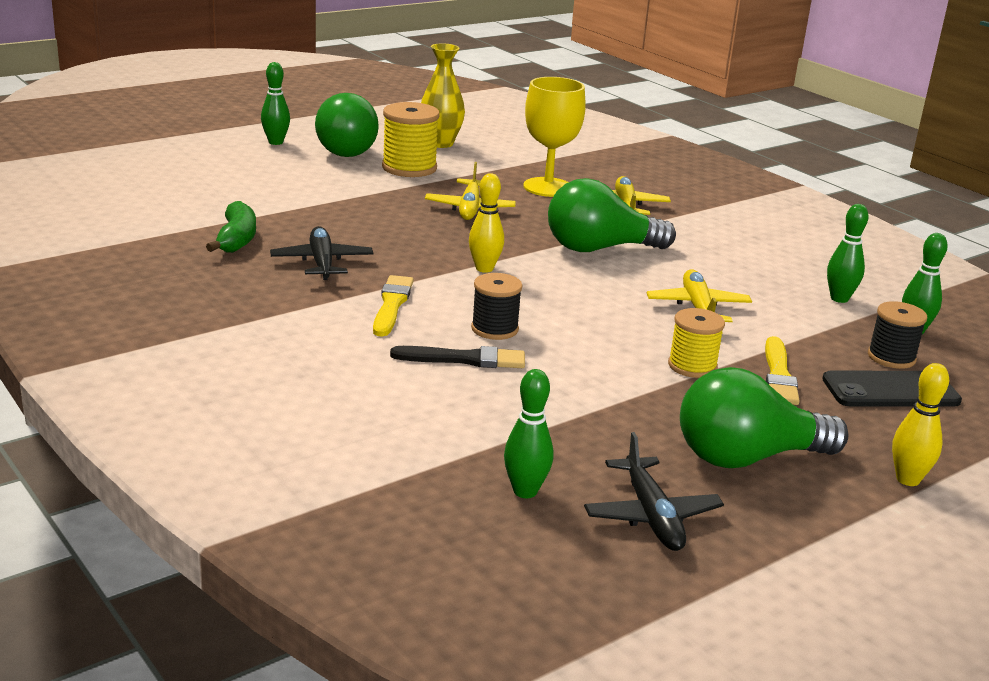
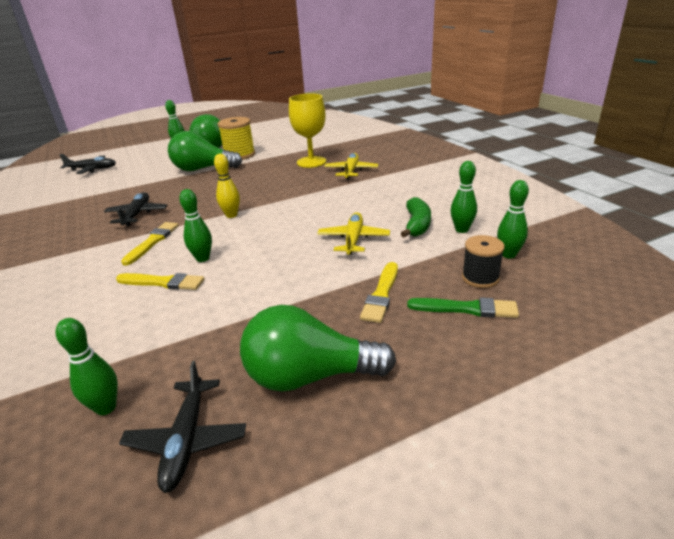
camera: 15 degrees right, 5 degrees up
(147, 180) = (92, 169): none -> black plane
(237, 239) = (103, 201): green banana -> green banana (417, 225)
(440, 143) = (269, 141): yellow vase -> none
(463, 359) = (162, 282): black brush -> yellow brush
(470, 208) = (254, 177): yellow plane -> none
(494, 329) = (203, 258): black spool -> green bowling pin
(600, 249) = (315, 199): green light bulb -> green light bulb (203, 169)
(692, 366) = (319, 287): yellow spool -> none
(890, 390) = (466, 309): black phone -> green brush
(907, 479) = (440, 405): yellow bowling pin -> none

